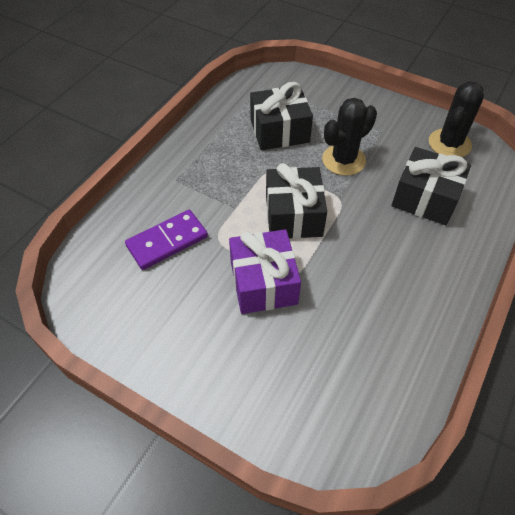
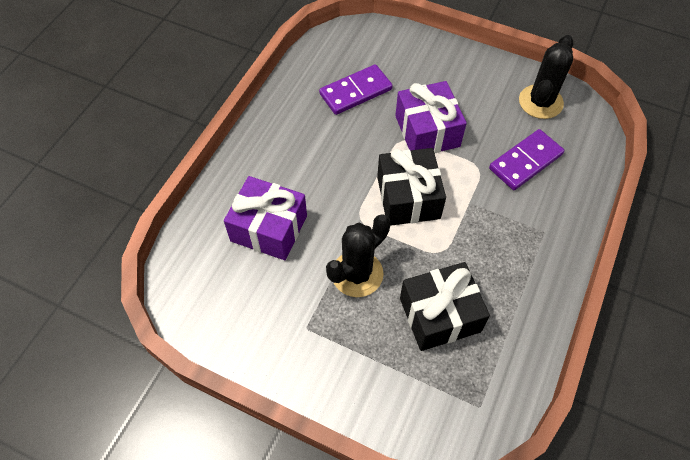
camera: 175 degrees right, 5 degrees up
(344, 342) = (355, 92): none -> purple domino
(425, 198) = (269, 228): black gift -> purple gift
(449, 144) = (224, 310): black cactus -> black cactus (540, 102)

